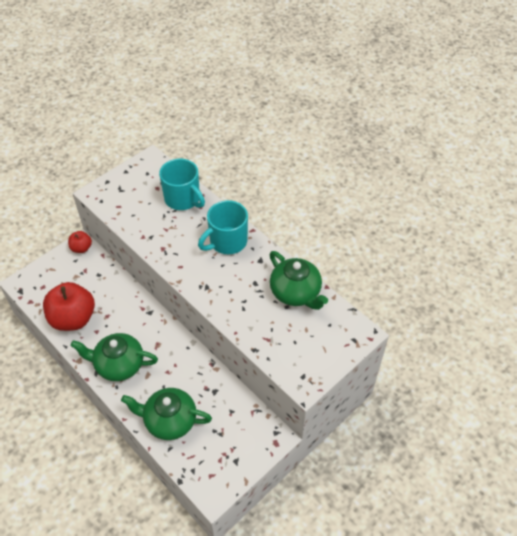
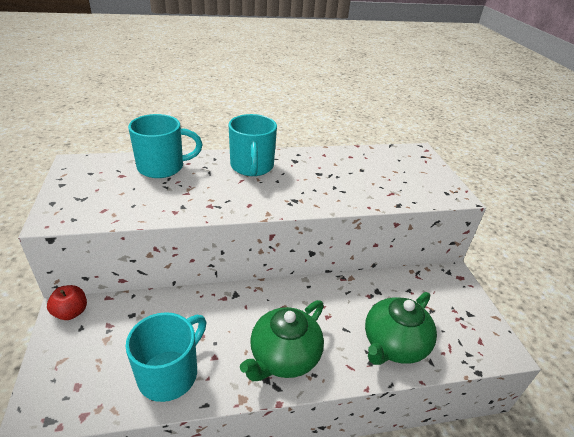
camera: 60 degrees left, 15 degrees down
(73, 318) = (170, 373): red apple -> turquoise mug
(296, 292) = (350, 159): green teapot -> none

